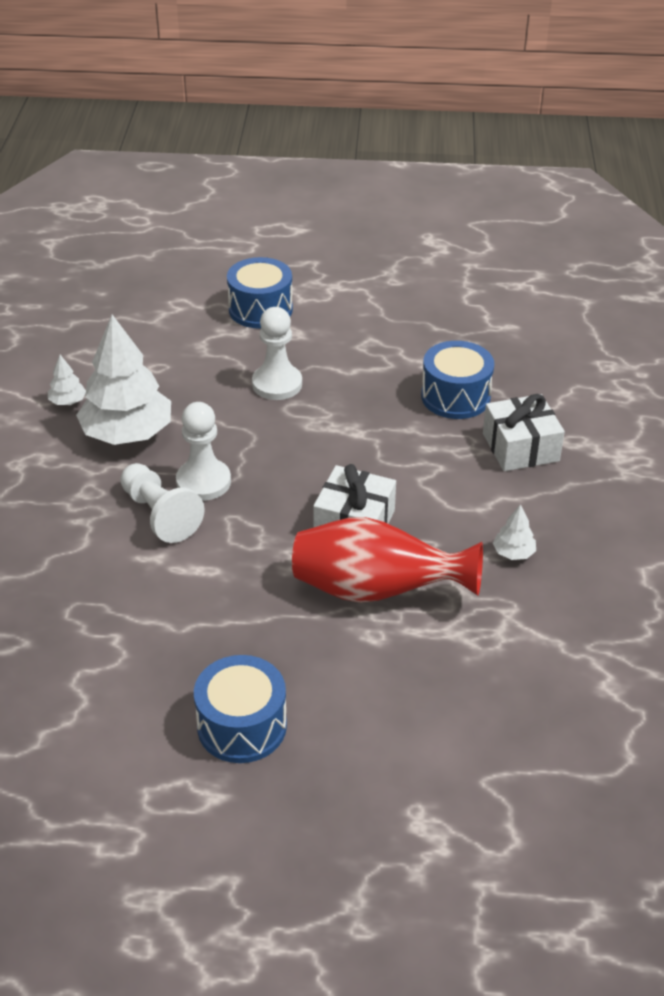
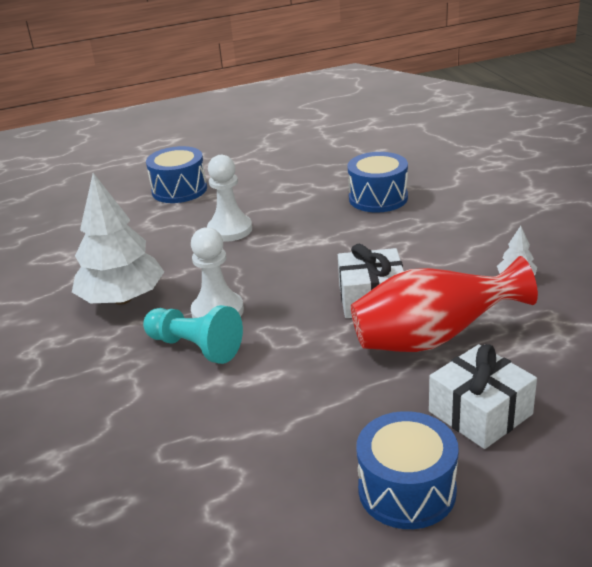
camera: 20 degrees left, 10 degrees down
(68, 401) = (50, 293): white tree -> none
(160, 515) = (195, 347): white pawn -> turquoise pawn
(520, 447) = (455, 213): white gift -> white gift (480, 413)

